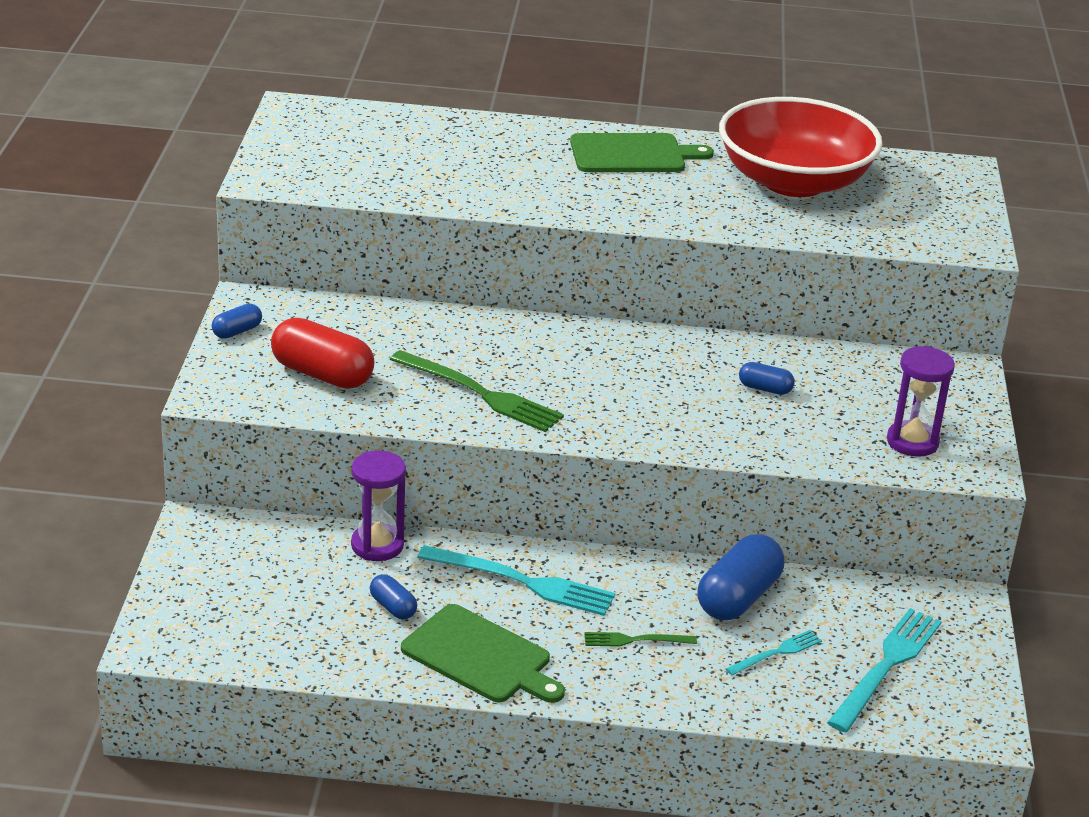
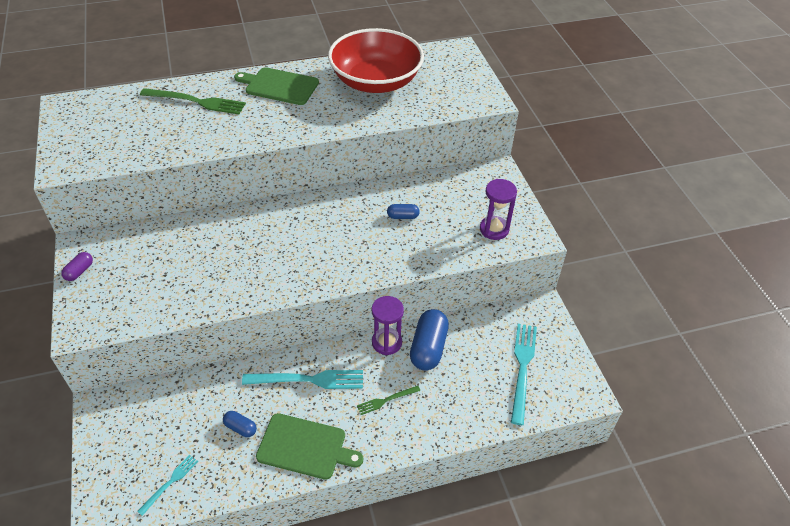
camera: 20 degrees left, 15 degrees up
(237, 331) = (79, 271): blue capsule -> purple capsule
(322, 375) = (145, 289): red capsule -> none
(377, 545) = (215, 382): purple hourglass -> purple hourglass (387, 342)
(480, 393) = (246, 272): green fork -> green fork (196, 102)
(632, 154) = (279, 86): green cutting board -> green cutting board turned 135 degrees counterclockwise
(776, 653) = (464, 380): turquoise fork -> turquoise fork (170, 483)

